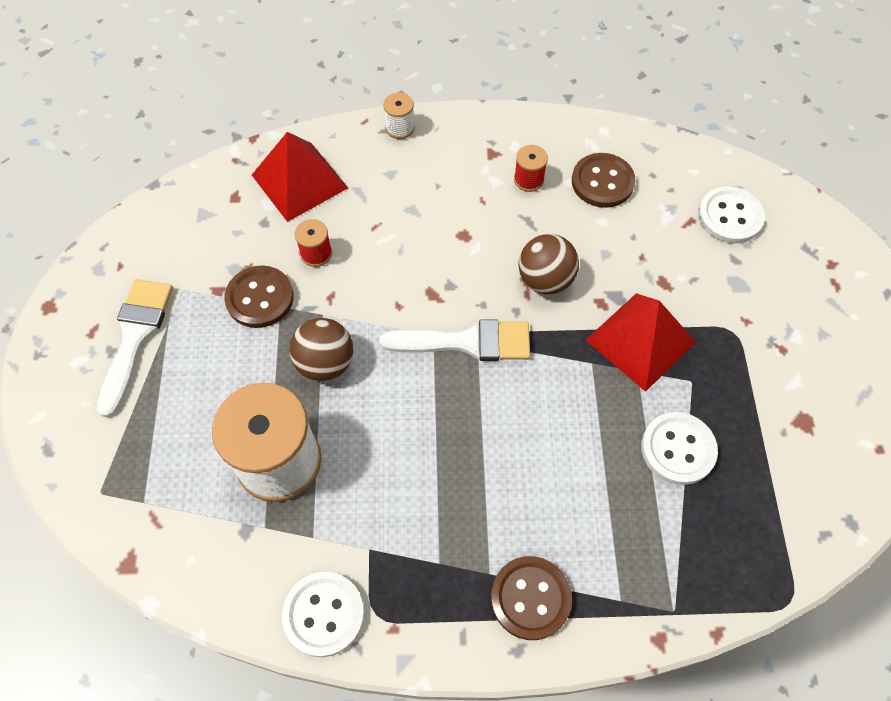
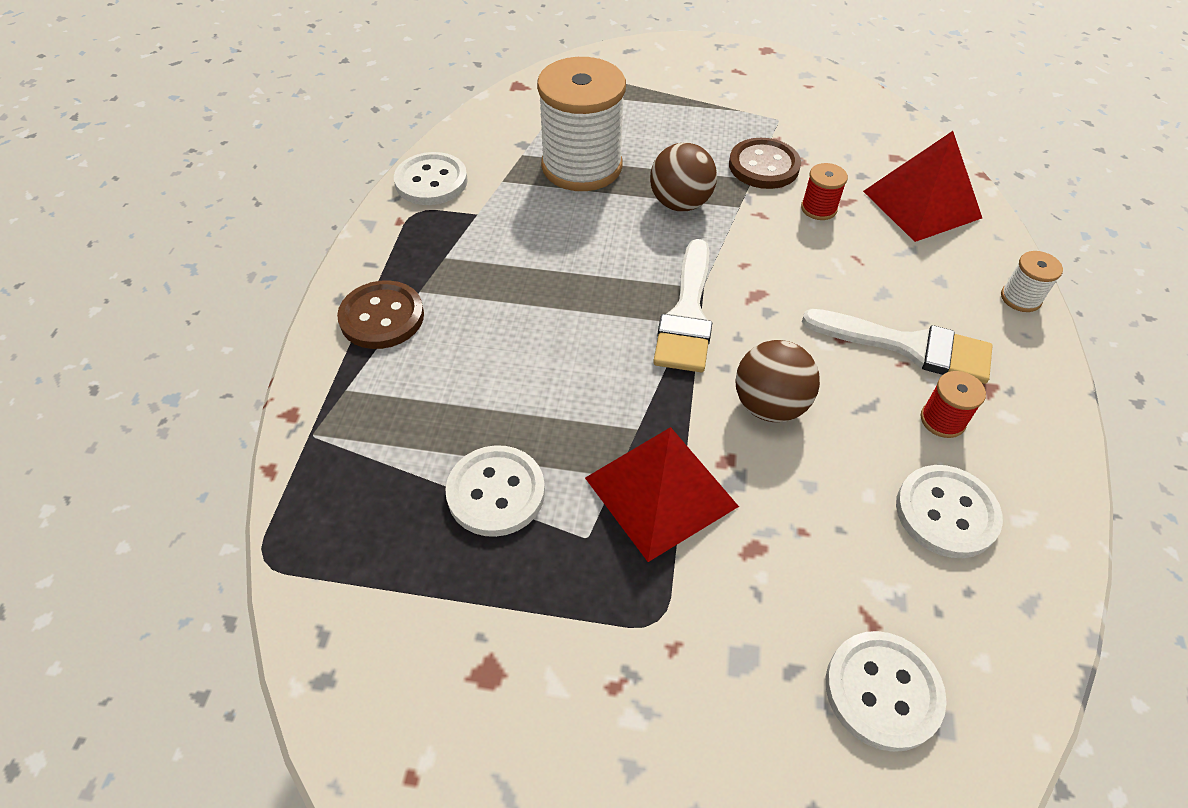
camera: 100 degrees right, 10 degrees down
(135, 337) = (728, 92): white brush -> white brush (908, 346)
(602, 182) = (946, 513): brown button -> white button

